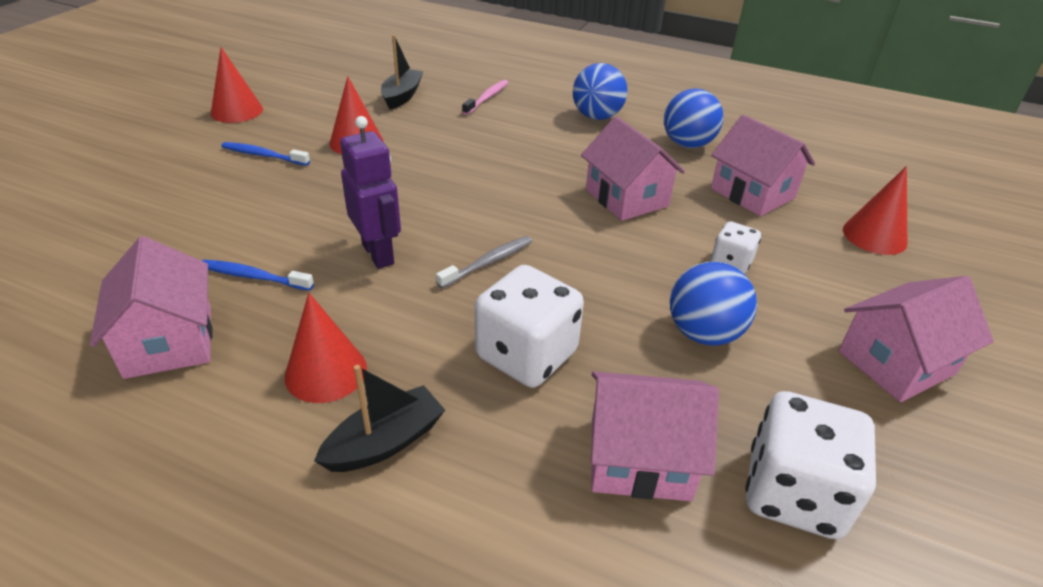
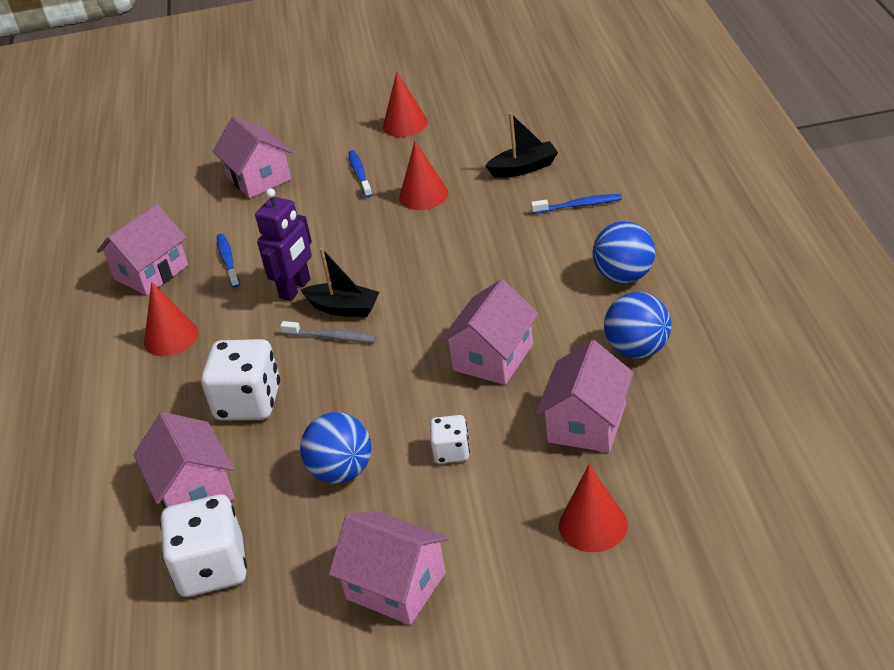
camera: 65 degrees right, 0 degrees up
(149, 205) = (258, 178): none -> pink house
(385, 442) = (136, 389): black boat -> black boat (343, 308)
(487, 98) = (579, 205): pink toothbrush -> blue toothbrush

